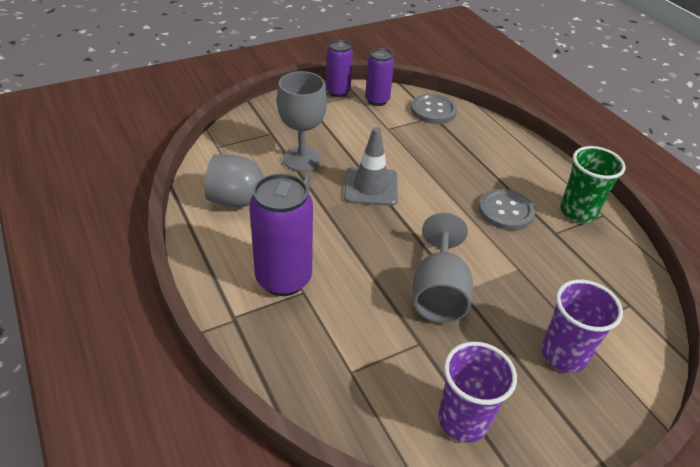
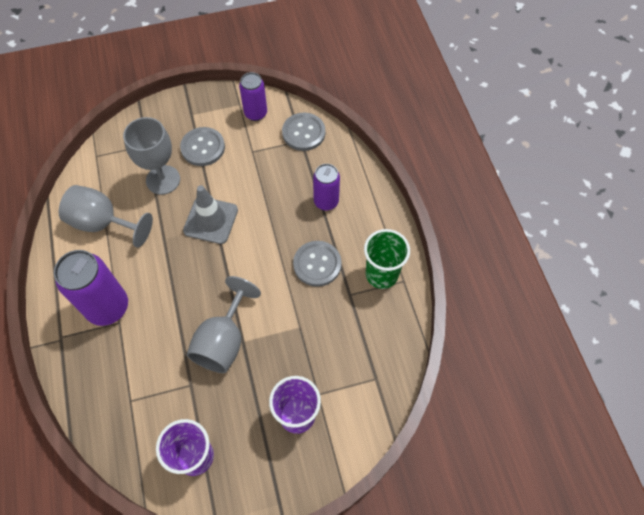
camera: 15 degrees right, 20 degrees up
(334, 130) = (203, 147): none -> grey button
(338, 91) = (223, 97): purple can -> purple can (326, 202)

